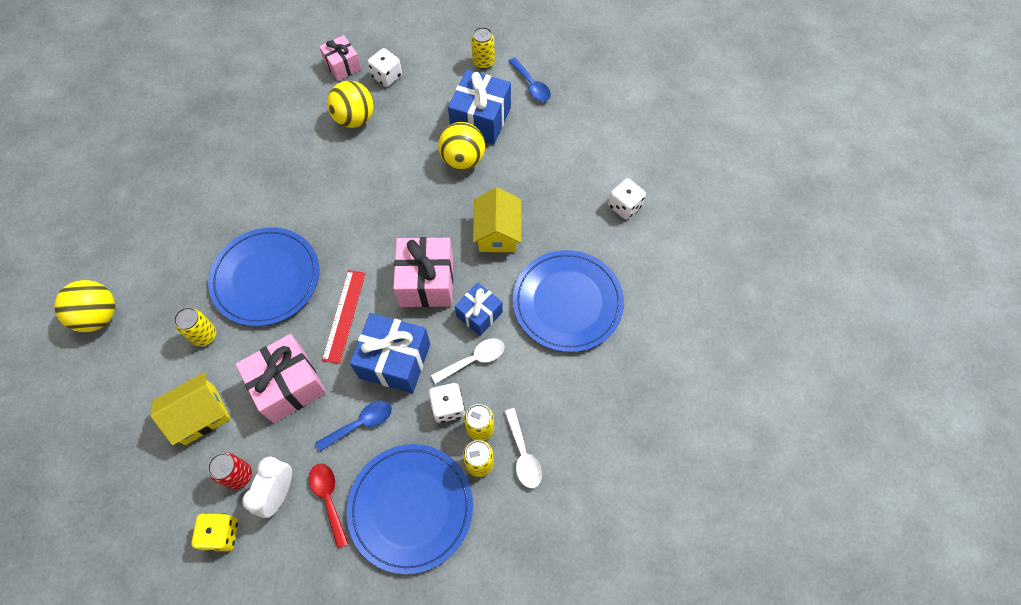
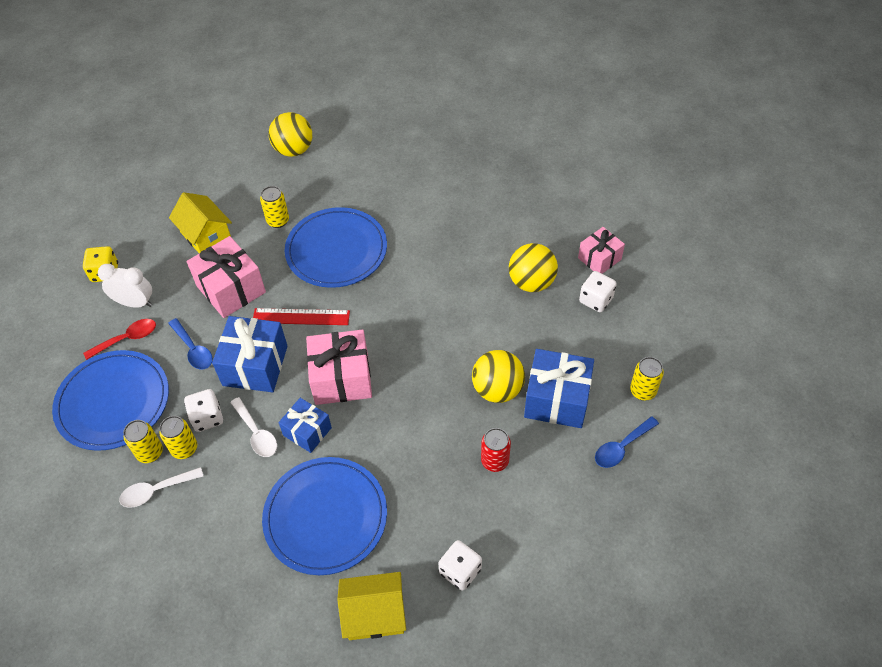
camera: 85 degrees right, 10 degrees down
(239, 475) = (152, 273): red can -> red can (494, 461)
(497, 233) = (407, 436): yellow house -> yellow house (374, 614)

